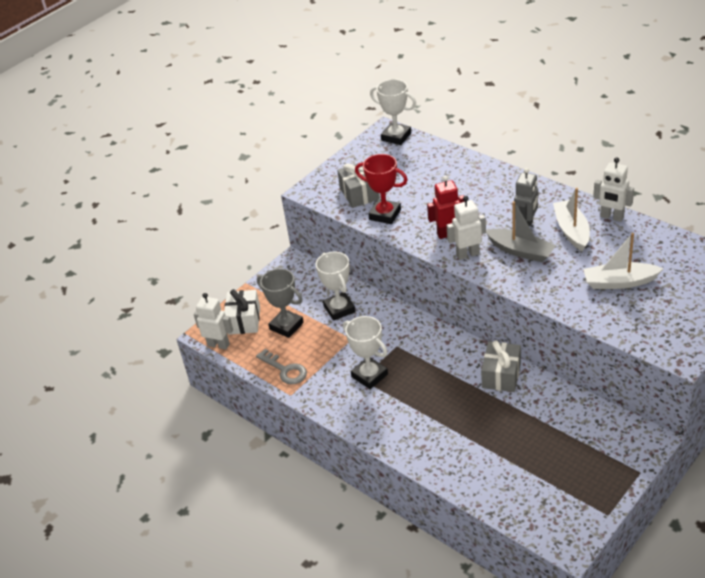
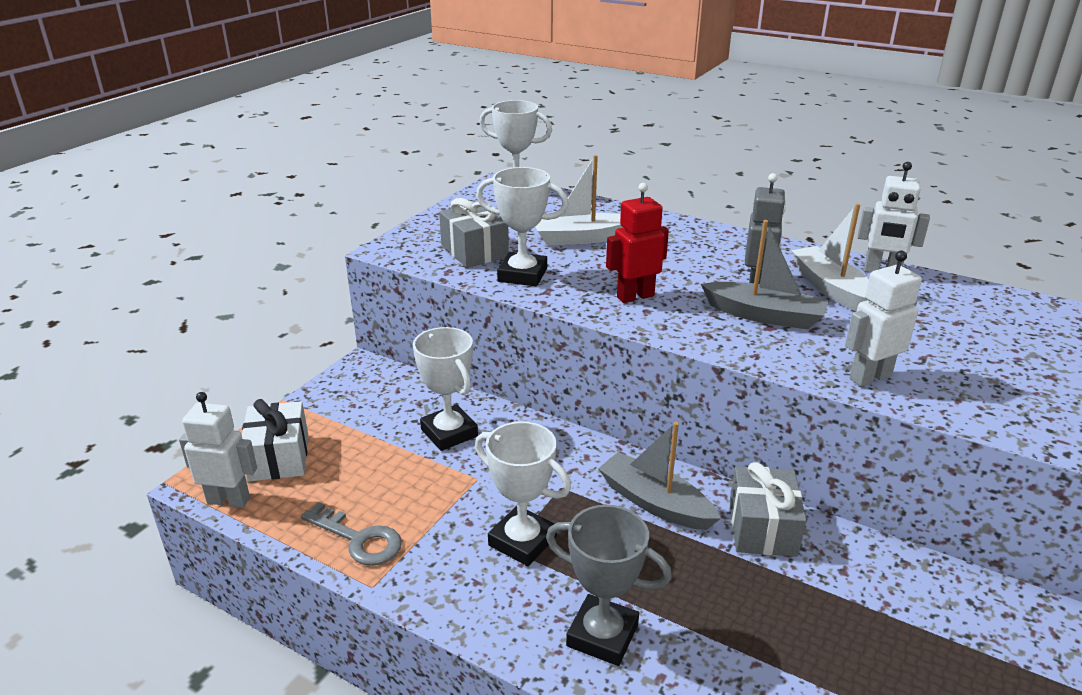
camera: 15 degrees left, 10 degrees down
(286, 326) = (357, 463): grey trophy -> grey trophy (602, 635)
(385, 214) = (522, 275): red trophy -> white trophy
(446, 358) = (655, 503): none -> grey boat
(467, 254) = (678, 322): white robot -> white robot (869, 377)
(619, 282) = (952, 353): white boat -> white boat (581, 238)

